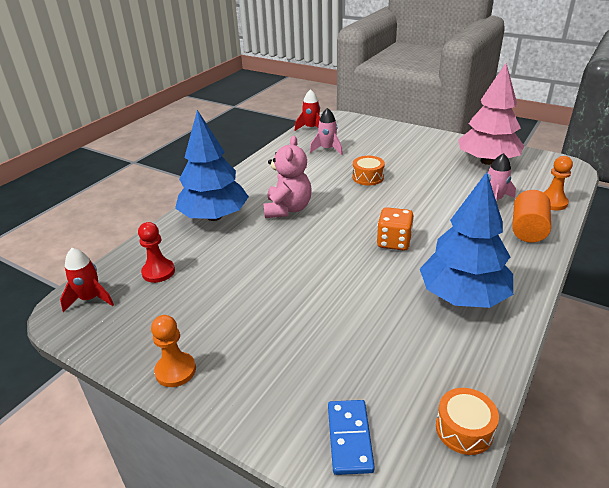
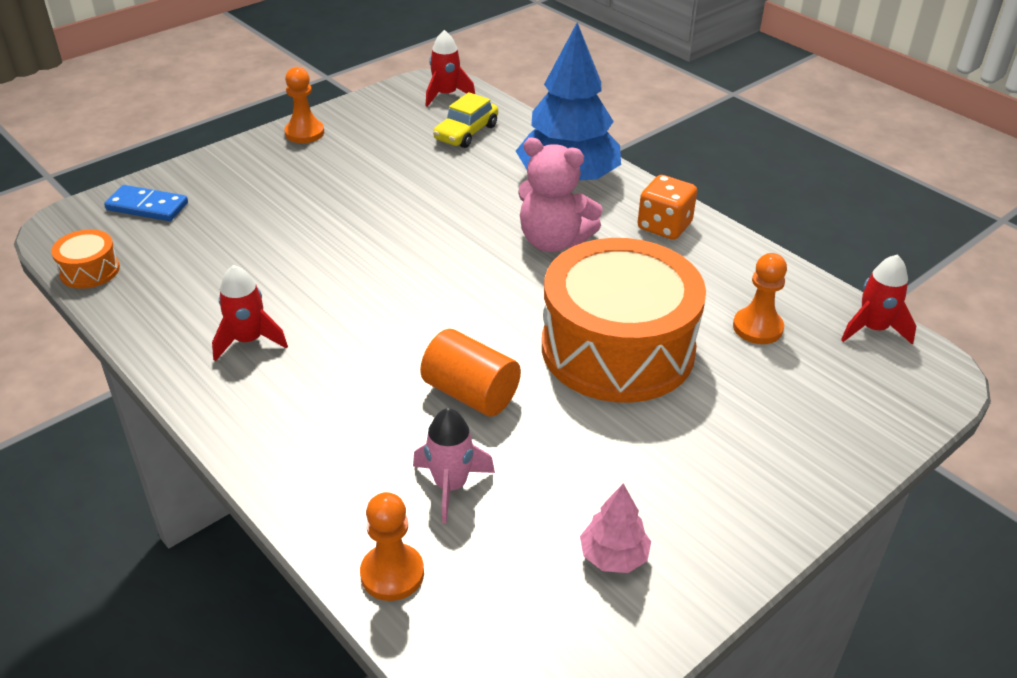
camera: 105 degrees right, 5 degrees up
(158, 272) = (466, 133): red pawn -> yellow car
(327, 149) = (757, 327): pink rocket -> orange pawn
(368, 177) = (617, 348): orange drum -> orange drum, size x2.47
(394, 242) = (404, 318): orange dice -> orange dice (664, 226)
(462, 296) = (248, 340): blue tree -> red rocket
(487, 161) = (613, 556): pink tree -> pink tree, size x0.45
(527, 229) = (335, 485): orange cylinder -> orange cylinder (471, 393)

